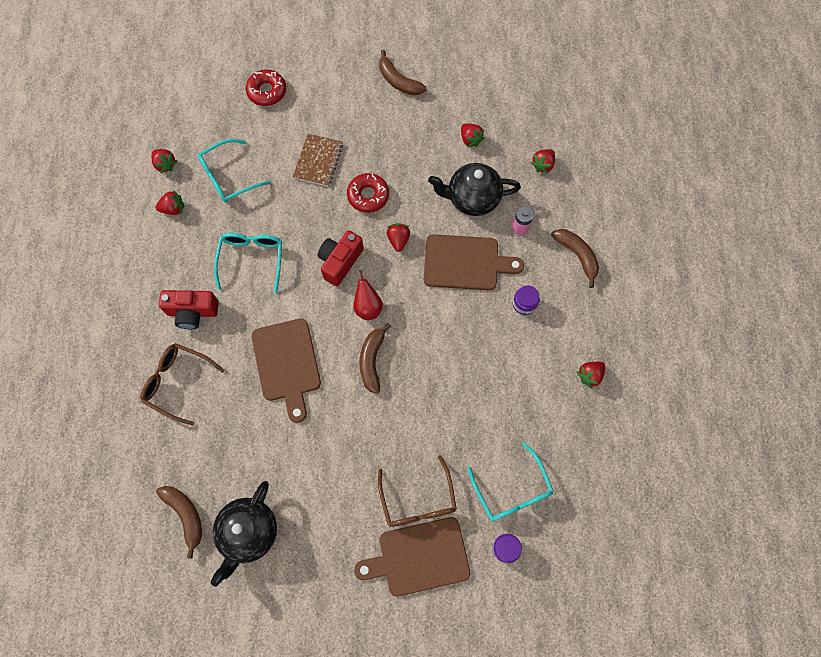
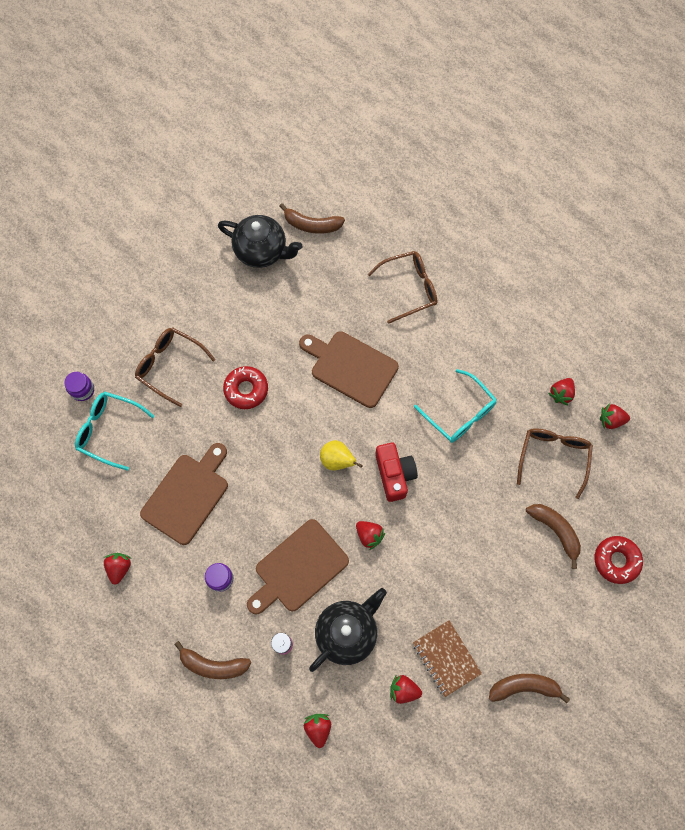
camera: 135 degrees right, 0 degrees up
(192, 312) = (455, 339): red camera -> none
(229, 177) = (553, 458): turquoise glasses -> brown glasses
(249, 532) = (262, 251): black teapot -> black teapot turned 135 degrees clockwise
(318, 161) = (503, 540): brown notebook -> brown notebook (446, 658)
(368, 196) = (432, 550): red donut -> red donut (246, 389)
(368, 307) = (337, 460): red pear -> yellow pear
(372, 360) = (293, 425): brown banana -> brown banana (555, 531)
(419, 557) = (137, 334): brown cutting board -> brown cutting board (187, 495)

